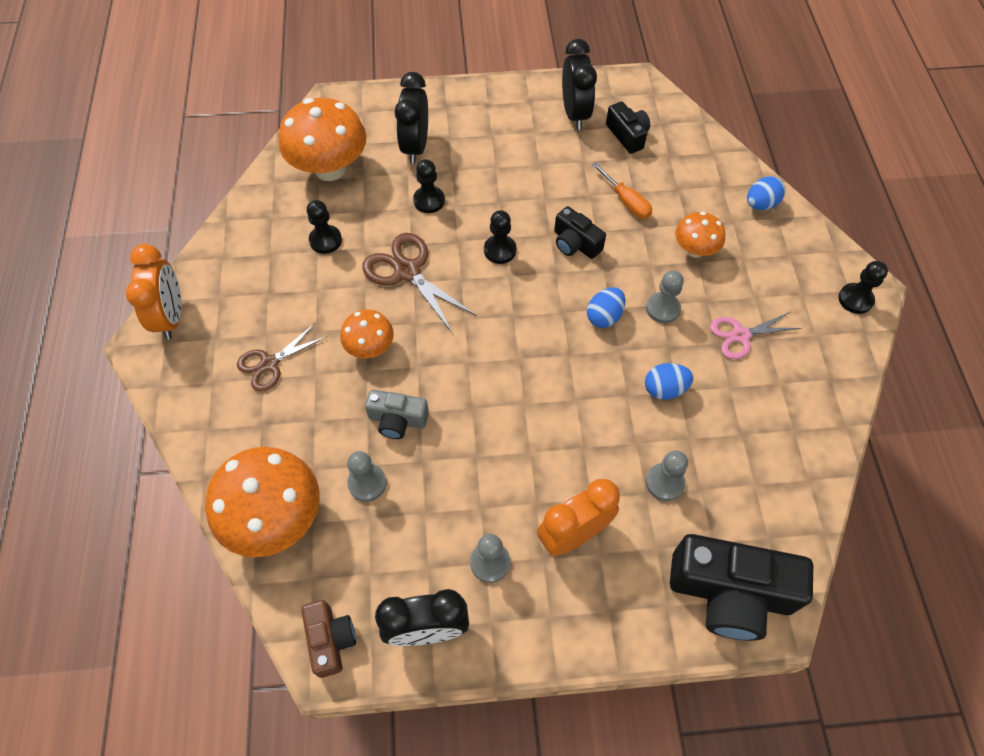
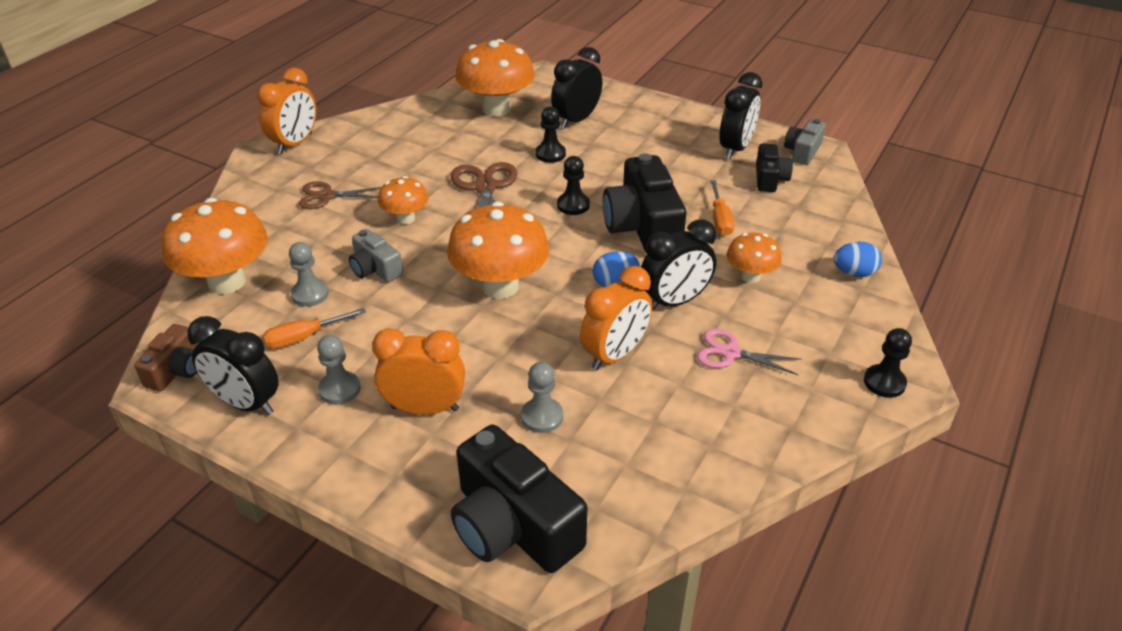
camera: 35 degrees right, 20 degrees down
(325, 240) = (446, 146): black pawn -> none
(408, 532) = (303, 337): none -> orange screwdriver
(519, 374) = (500, 286): none -> orange mushroom
(575, 243) = (643, 227): black camera -> black camera, size x1.88
(628, 91) = (802, 152): none -> grey camera
(663, 308) = (674, 301): grey pawn -> black clock
(664, 389) = (615, 355): blue egg -> orange clock

